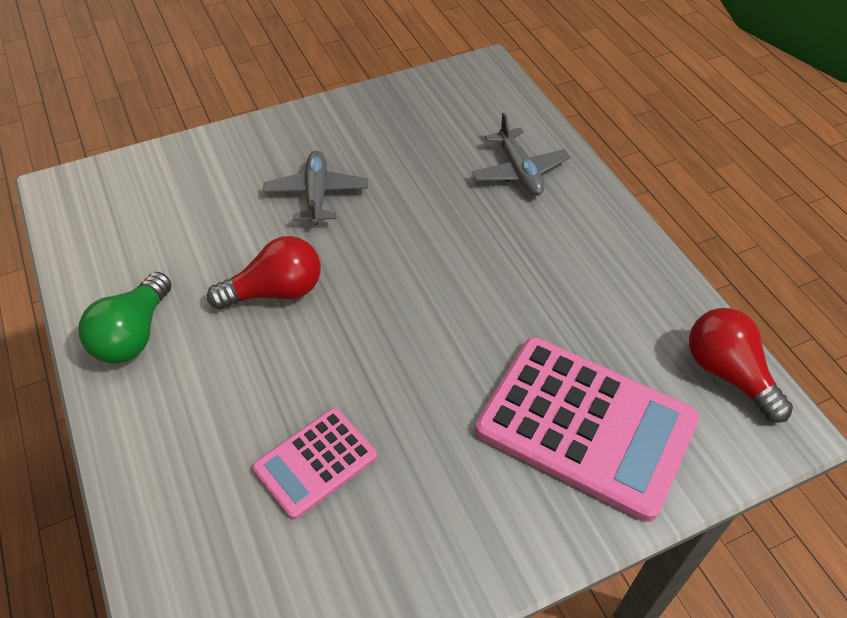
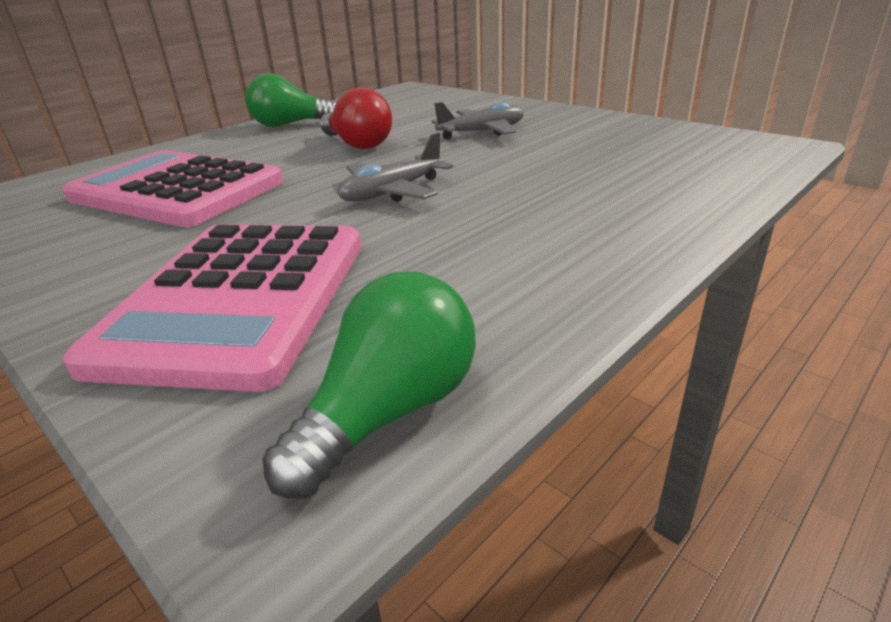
camera: 70 degrees right, 20 degrees down
(315, 463) = (176, 190): pink calculator -> pink calculator, size x1.86
(519, 171) = (638, 189): grey plane -> grey plane (392, 192)
(728, 373) = (390, 412): red light bulb -> green light bulb

